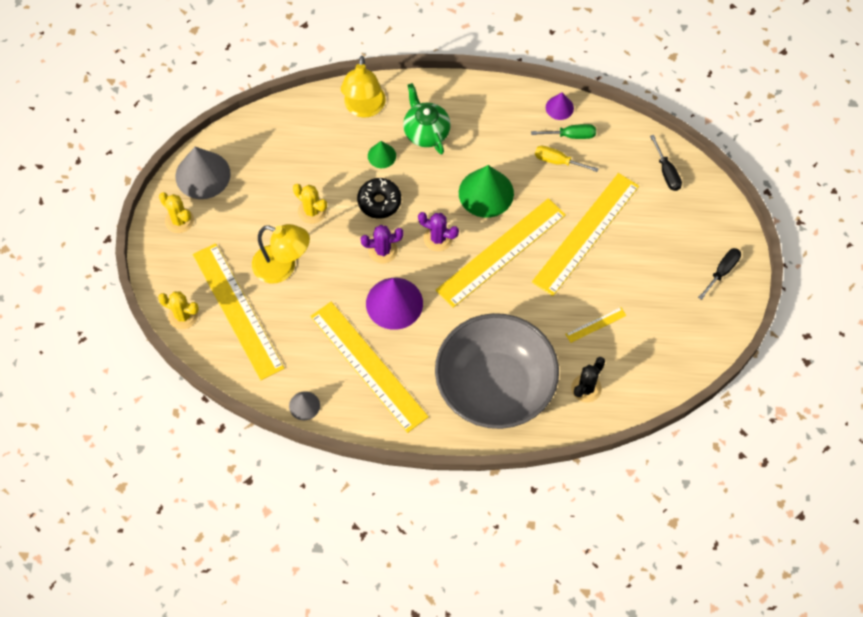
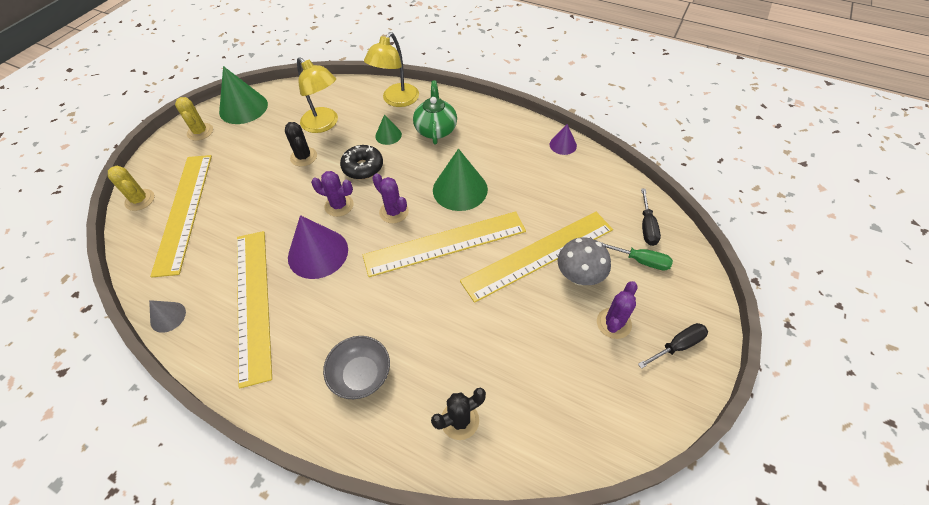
camera: 25 degrees right, 10 degrees down
(203, 175) = (243, 108): grey cone -> green cone
(282, 267) = (247, 190): yellow lamp -> yellow lamp (324, 124)
(312, 211) = (303, 157): yellow cactus -> black cactus
(495, 386) = (361, 375): grey bowl -> grey bowl, size x0.44
(558, 161) = (541, 185): yellow screwdriver -> none
(571, 135) = (563, 168): green screwdriver -> green screwdriver (641, 261)
(595, 325) = (506, 350): yellow ruler -> none
(627, 241) = (579, 277): none -> grey mushroom
(669, 271) = (613, 323): none -> purple cactus

